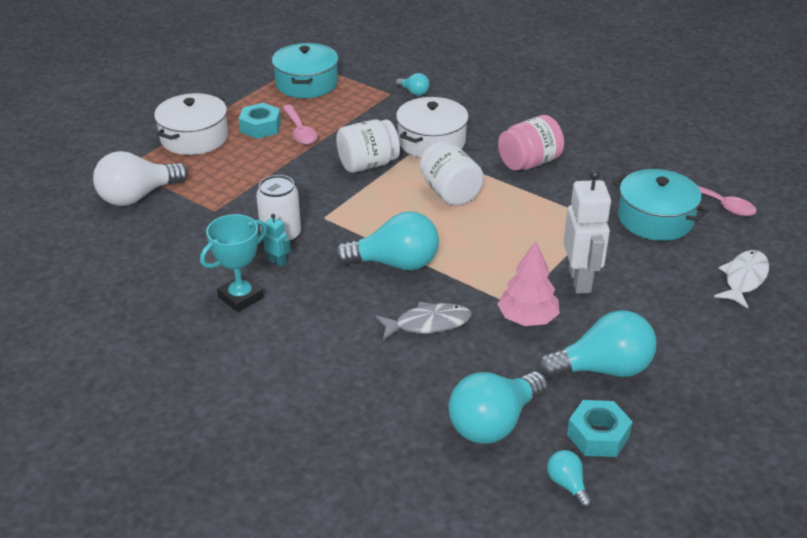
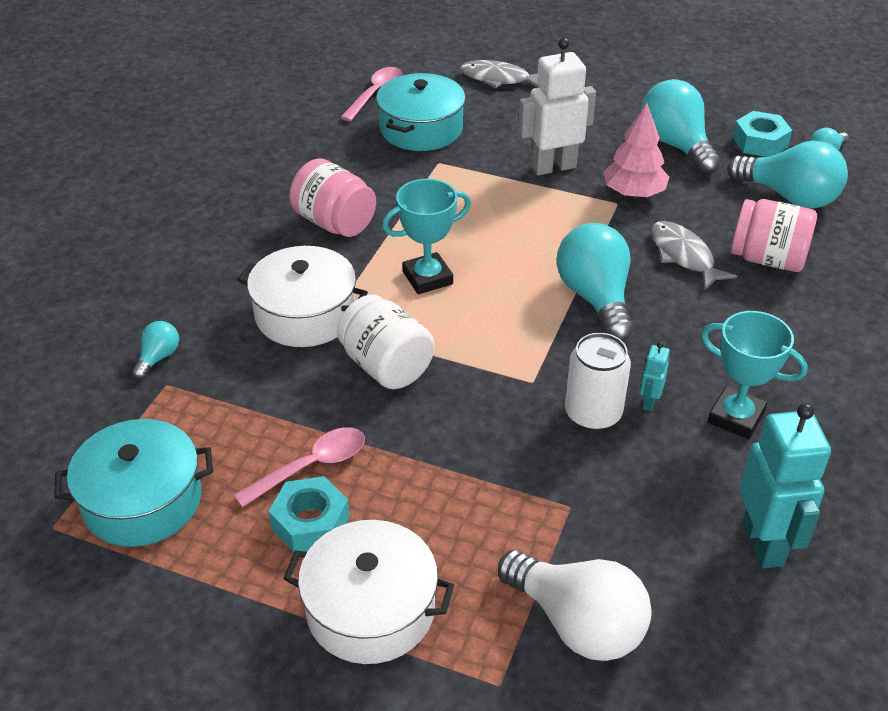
camera: 105 degrees left, 5 degrees up
(136, 277) = (763, 543): none -> turquoise robot
(405, 374) = (768, 259): none -> pink jar
(450, 192) = (427, 278): white jar -> turquoise trophy
(743, 279) = (499, 79): white fish -> grey fish

